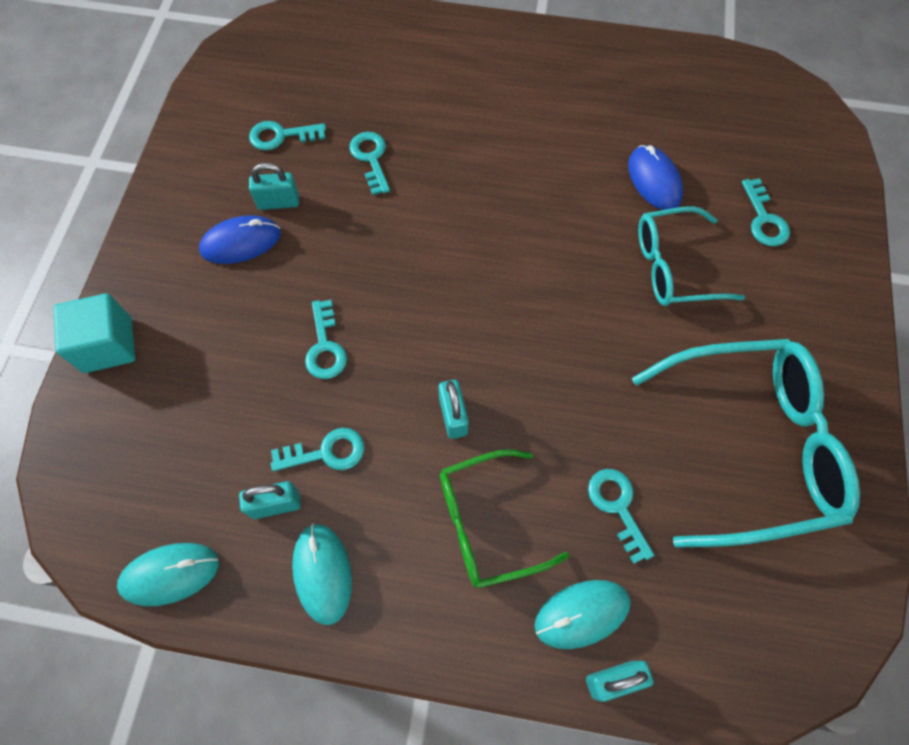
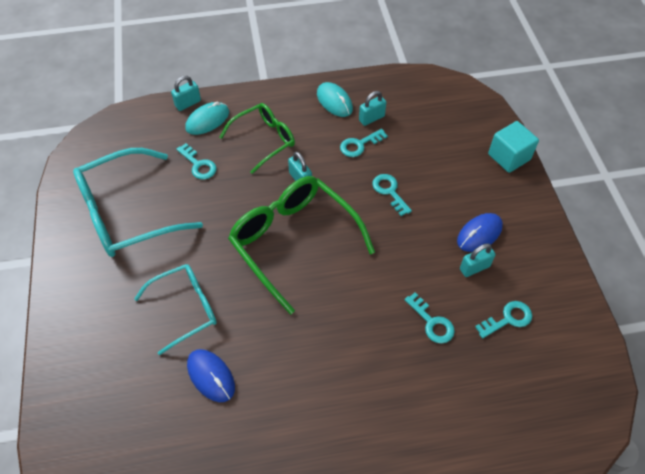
camera: 160 degrees right, 10 degrees down
(170, 574) = (402, 83): turquoise mouse -> none
(500, 312) = (294, 242): none -> green glasses
(764, 219) = (120, 369): turquoise key -> none

